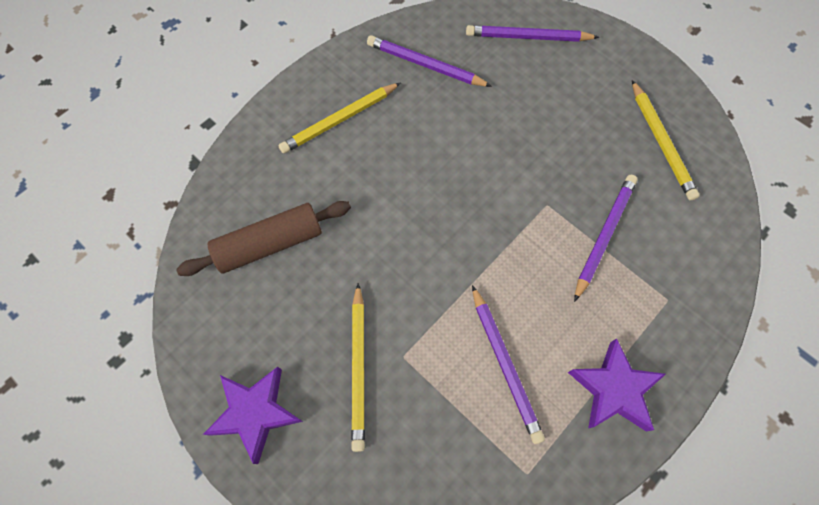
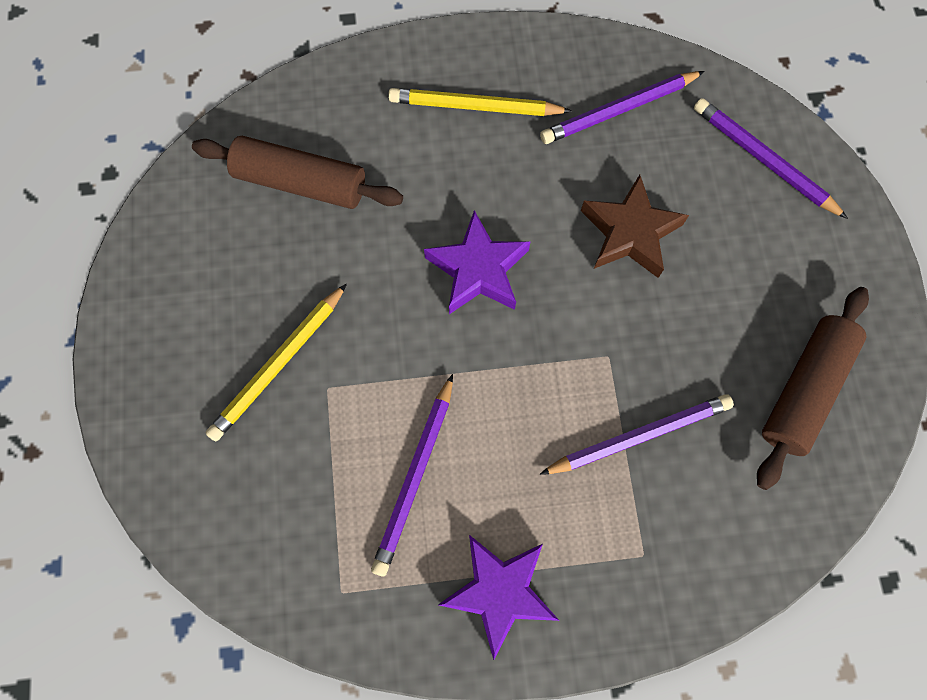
camera: 40 degrees right, 5 degrees up
(255, 412) = (157, 329): purple star -> purple star (478, 270)
(425, 64) = (618, 110): purple pencil -> purple pencil turned 90 degrees counterclockwise
(494, 127) = (630, 232): none -> brown star
(661, 143) = (804, 390): yellow pencil -> brown rolling pin

